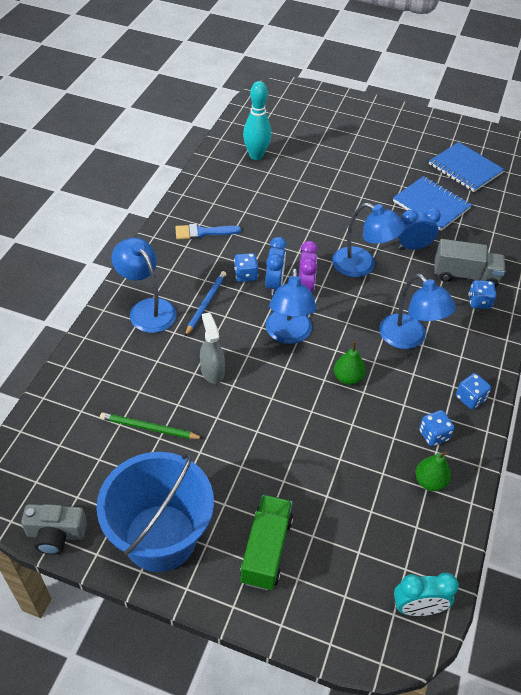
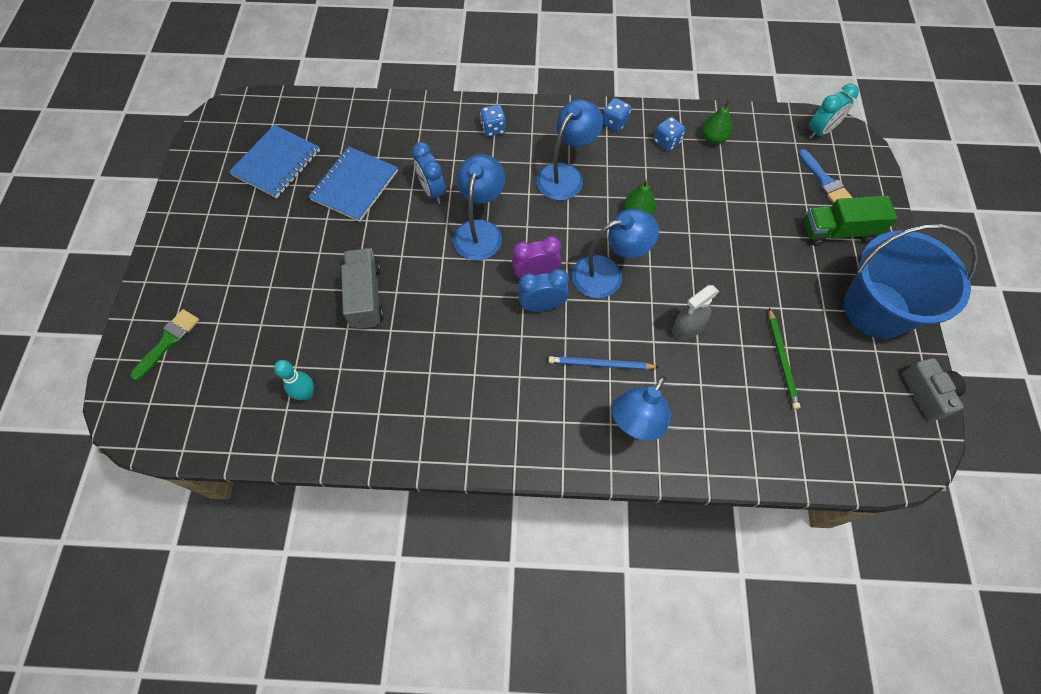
camera: 105 degrees left, 15 degrees up
(203, 232) = (485, 408): blue brush -> blue brush (824, 181)
(245, 275) = (540, 338): blue dice -> none
(256, 155) = (306, 394): turquoise bowling pin -> turquoise bowling pin, size x0.66
(322, 107) = (168, 341): none -> green brush
(417, 608) = (820, 131): turquoise clock -> turquoise clock turned 75 degrees clockwise
(465, 275) = (459, 143): grey truck -> grey truck (365, 296)

